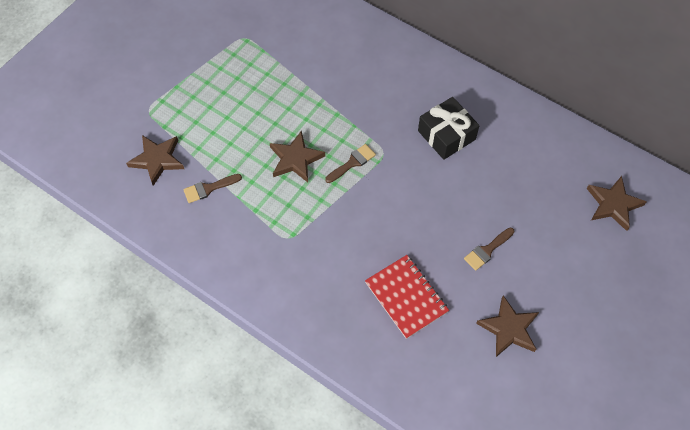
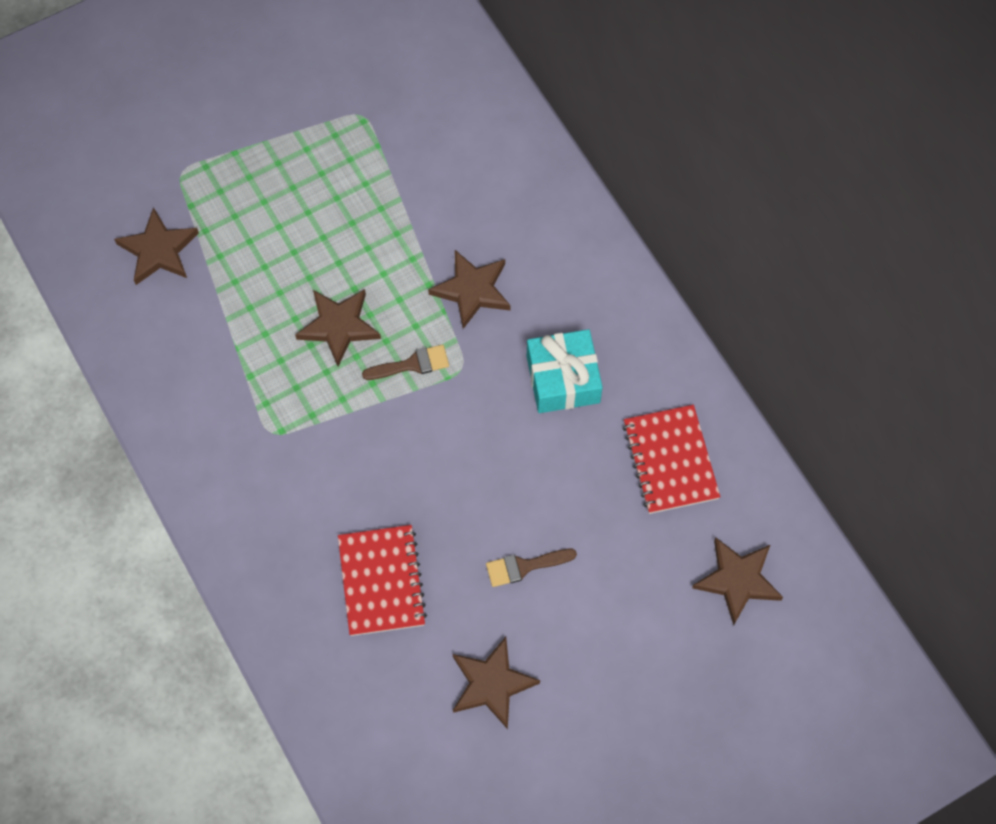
camera: 25 degrees right, 5 degrees up
(208, 188) = (205, 319): brown brush -> none
(364, 107) = (472, 290): none -> brown star
(446, 135) = (563, 379): black gift -> turquoise gift
(534, 155) = (670, 461): none -> red notebook

